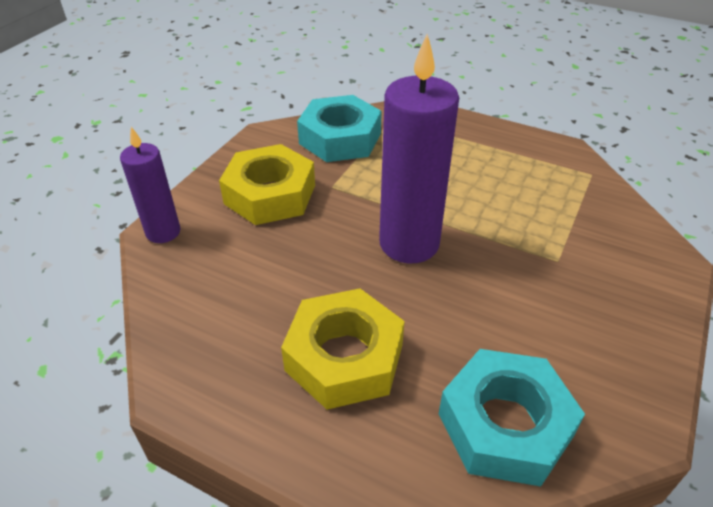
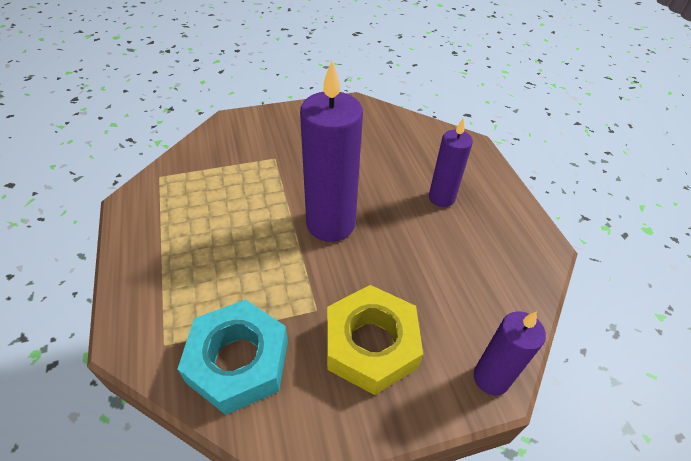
camera: 135 degrees left, 5 degrees up
(344, 357) = (441, 198): yellow nut -> purple candle
(505, 424) = (403, 134): turquoise nut -> none

